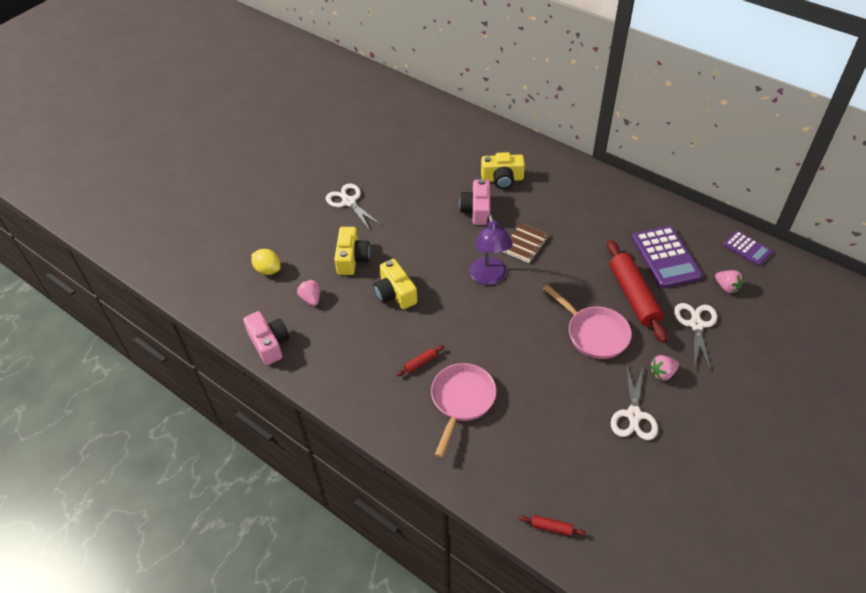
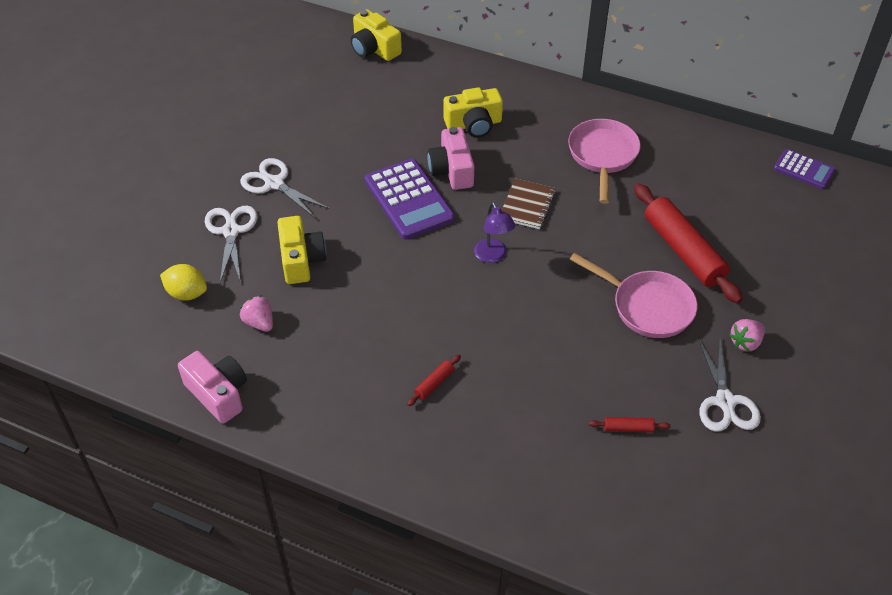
camera: 15 degrees left, 0 degrees up
(395, 293) = (374, 297): yellow camera -> yellow camera (374, 48)
(461, 400) = (502, 423): pink pan -> pink pan (602, 156)
(489, 277) = (493, 256): purple lamp -> purple lamp, size x0.65
(551, 527) = (663, 564): red rolling pin -> red rolling pin (628, 428)
(665, 257) = (709, 195): purple calculator -> purple calculator (409, 200)
(696, 325) = (769, 274): white scissors -> white scissors (231, 231)
(726, 287) = (793, 222): pink strawberry -> none

